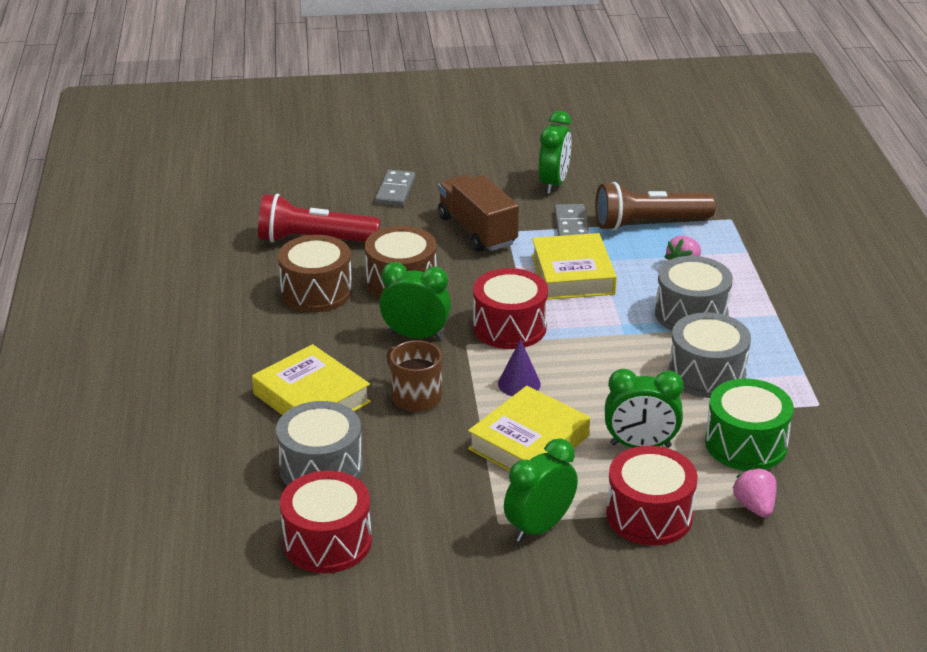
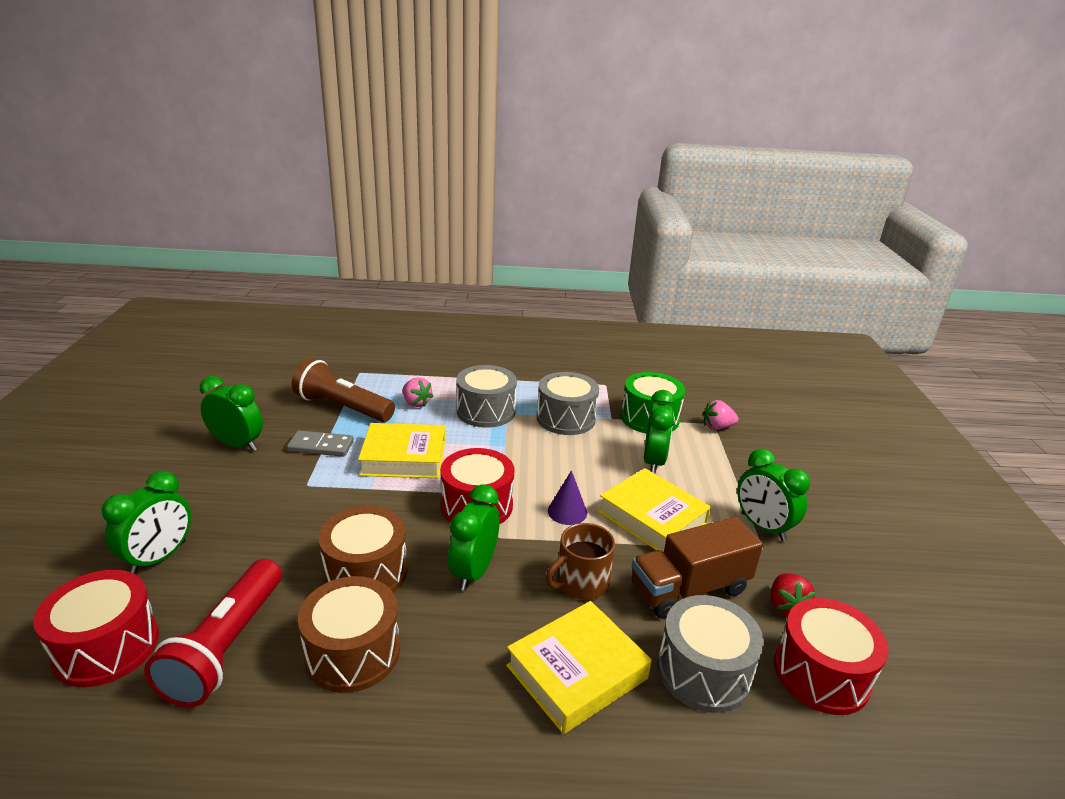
camera: 85 degrees left, 5 degrees down
(395, 191) = (159, 558): grey domino -> green clock
(412, 530) = (786, 606): none -> red strawberry
(477, 231) = (293, 504): brown truck -> brown truck (689, 589)
(649, 223) = (343, 407): brown flashlight -> brown flashlight turned 120 degrees clockwise
(649, 515) = (736, 471): red drum -> red drum (107, 647)

